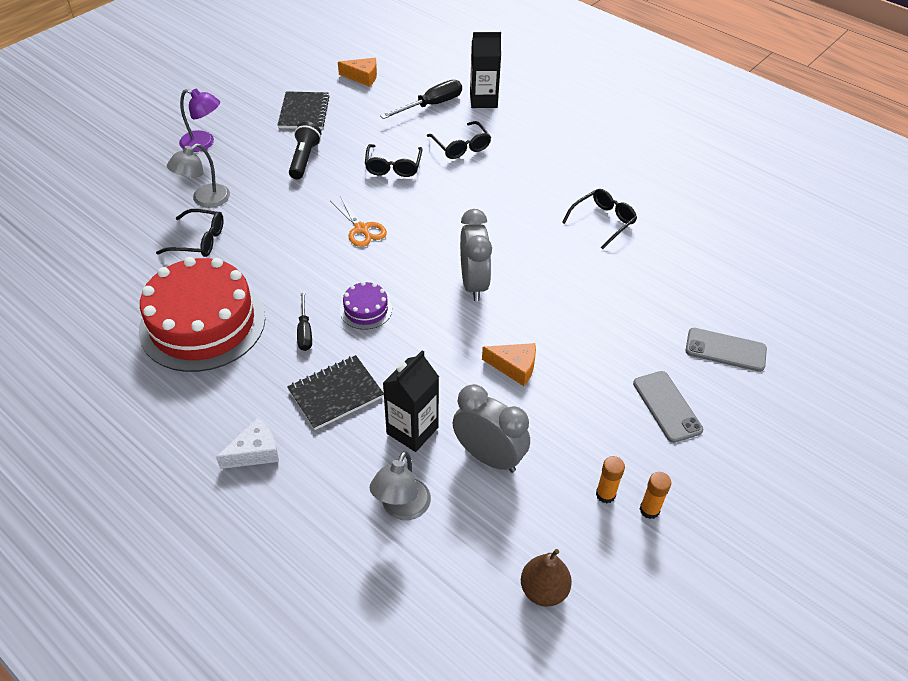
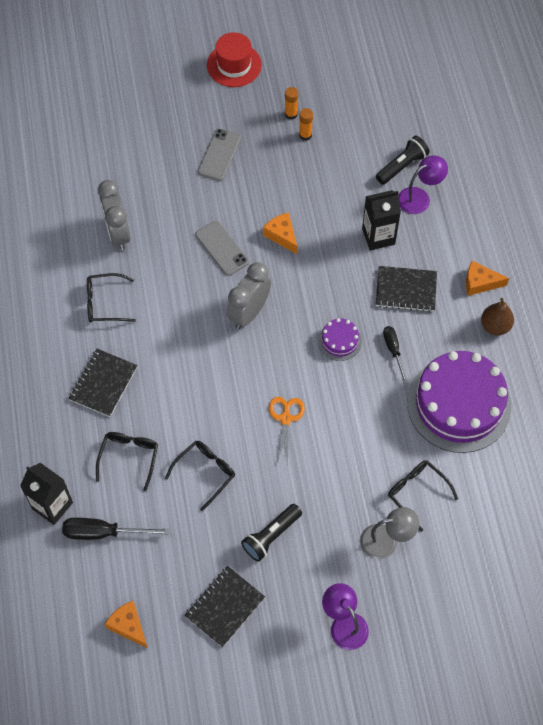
camera: 140 degrees left, 15 degrees up
(202, 323) = (459, 404): red cake -> purple cake
(255, 452) = (480, 283): white cheese -> orange cheese
(304, 331) = (393, 350): black screwdriver -> black screwdriver turned 45 degrees counterclockwise
(402, 508) = (419, 197): grey lamp -> purple lamp
(456, 536) = (402, 166): none -> black flashlight
(488, 457) = (348, 193): grey clock -> grey clock (118, 233)
(534, 174) = (103, 383): none -> black notebook
(543, 590) = (381, 116): brown pear -> brown pear (495, 326)
(725, 350) = (144, 162): grey phone -> grey phone (221, 248)
(784, 528) = (234, 65): none -> red hat

